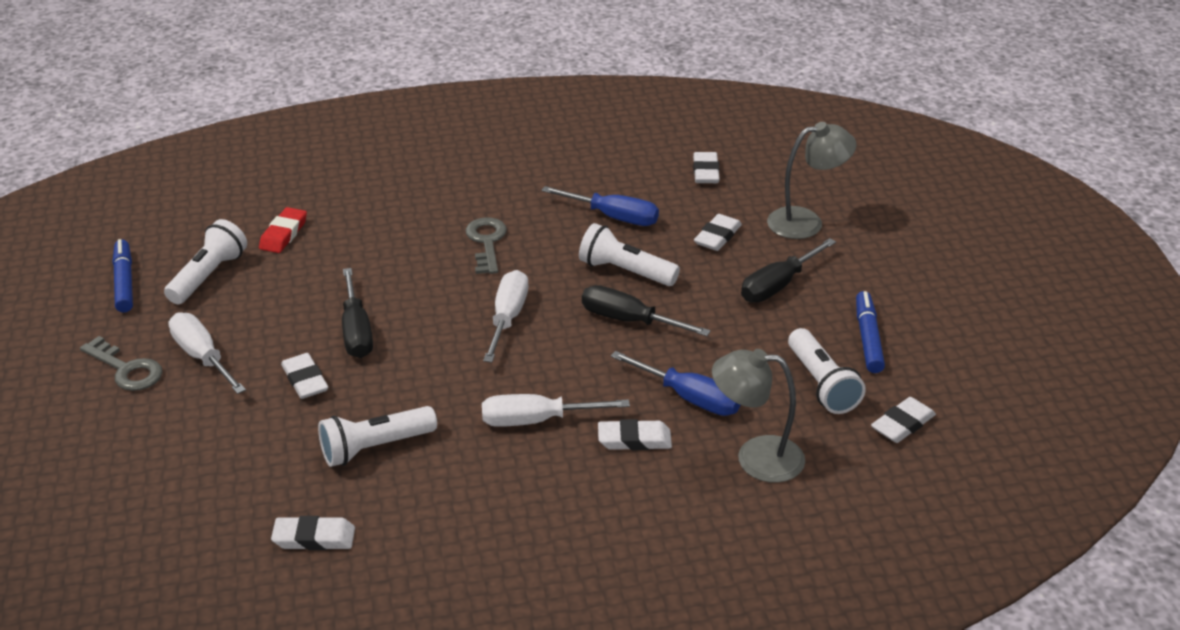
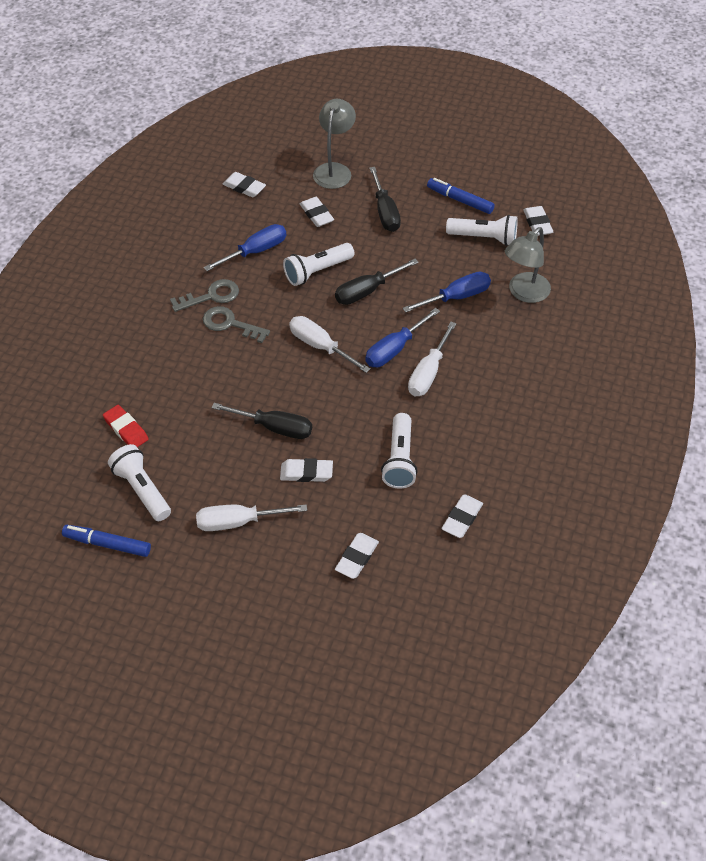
camera: 60 degrees left, 15 degrees up
(126, 369) = (218, 571): grey key -> grey key (211, 296)
(552, 378) = (394, 349): none -> blue screwdriver
(634, 440) = (475, 336): white eraser -> white eraser (357, 558)

